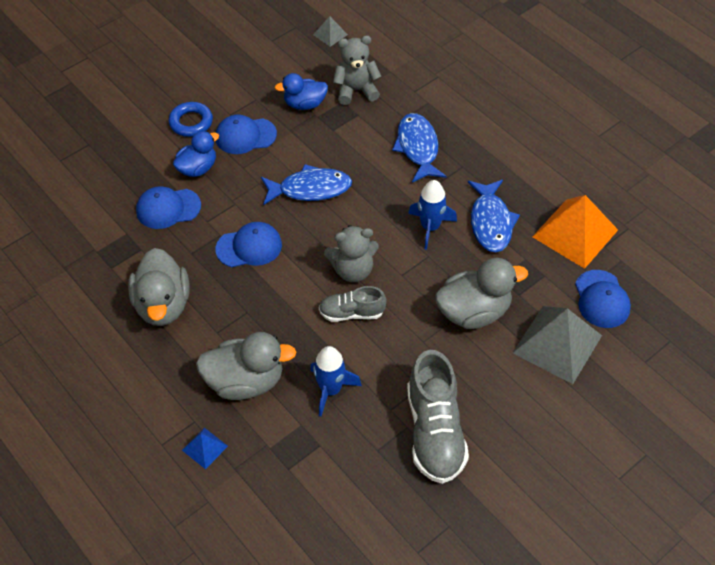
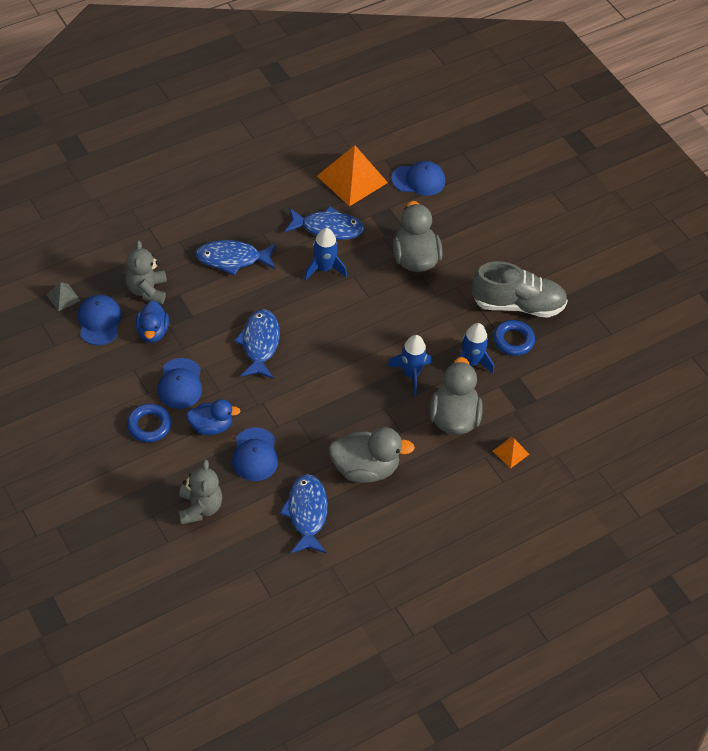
camera: 85 degrees left, 0 degrees up
(101, 262) = (307, 513): none -> blue fish
(197, 168) = (211, 426): blue duck -> blue duck turned 120 degrees clockwise
(204, 448) = (510, 452): blue pyramid -> orange pyramid
(249, 247) = (315, 397): blue cap -> blue cap (99, 321)
(299, 330) = (411, 374): none -> blue rocket
(351, 313) = (400, 336): grey shoe -> none
(353, 270) = (357, 328): grey teddy bear -> grey teddy bear (199, 508)
(376, 433) = (513, 340): none -> blue ring
(557, 344) = (453, 216): grey pyramid -> none

